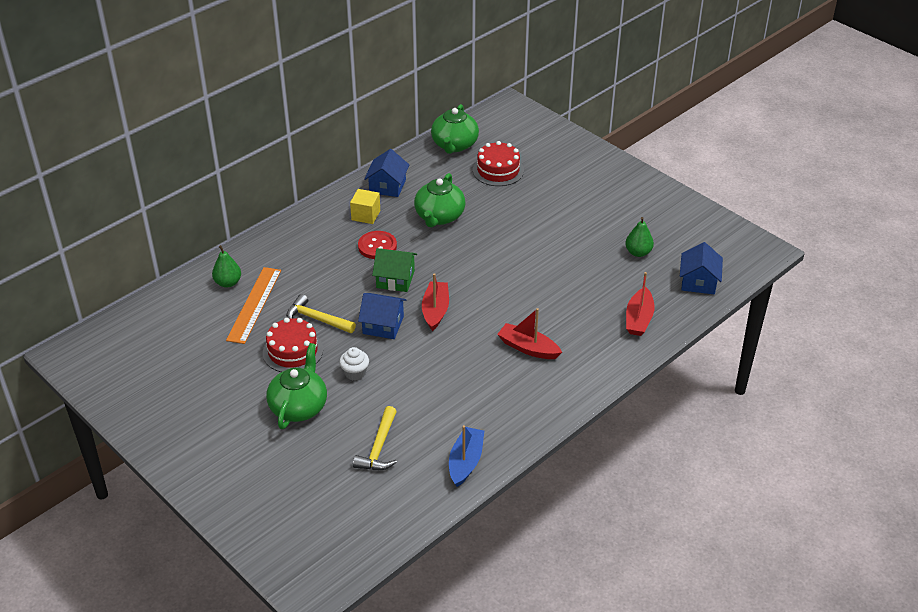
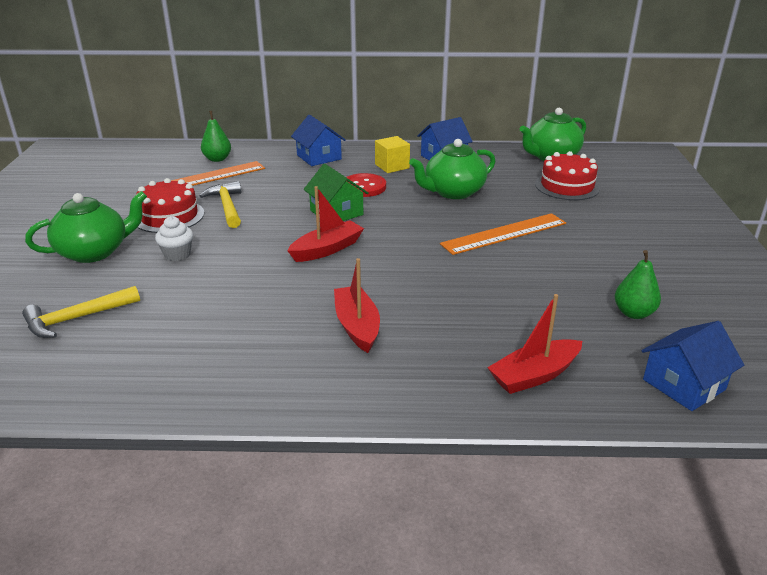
camera: 45 degrees right, 10 degrees down
(383, 325) = (265, 236): blue house -> blue house (319, 157)
(466, 462) = (109, 384): blue boat -> none
(514, 235) = (504, 234): none -> orange ruler

